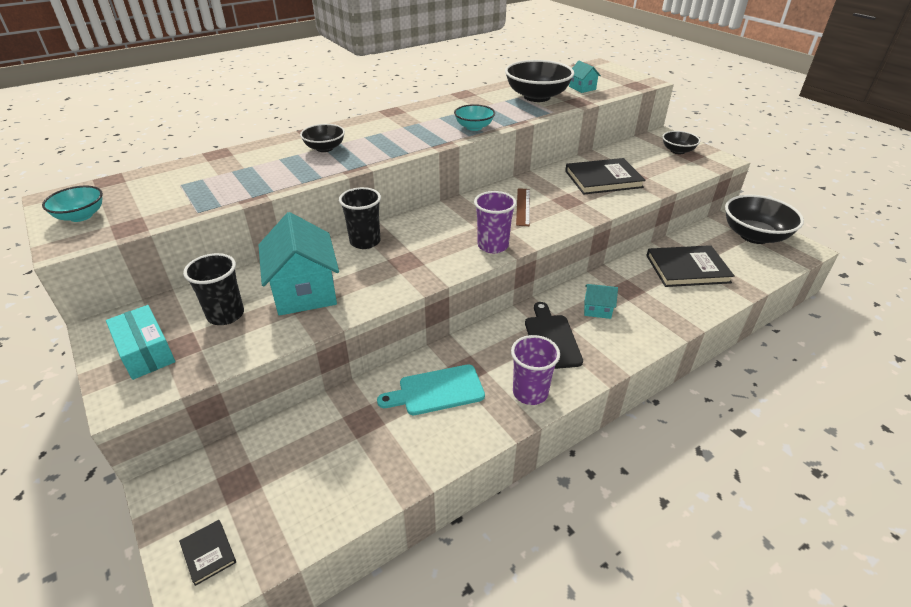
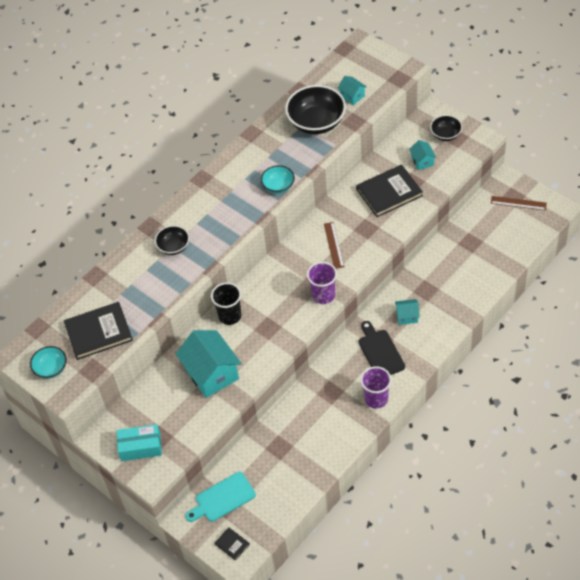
camera: 10 degrees left, 15 degrees up
(146, 352) = (140, 447): turquoise box -> turquoise box turned 45 degrees counterclockwise
(226, 315) = (171, 407): black cup -> none
(437, 391) = (316, 414): turquoise cutting board -> turquoise cutting board (222, 498)
(647, 164) = (422, 161): none -> turquoise house
(687, 269) = (468, 256): black book -> black book (98, 332)
(754, 236) = (518, 203): black bowl -> brown ruler

